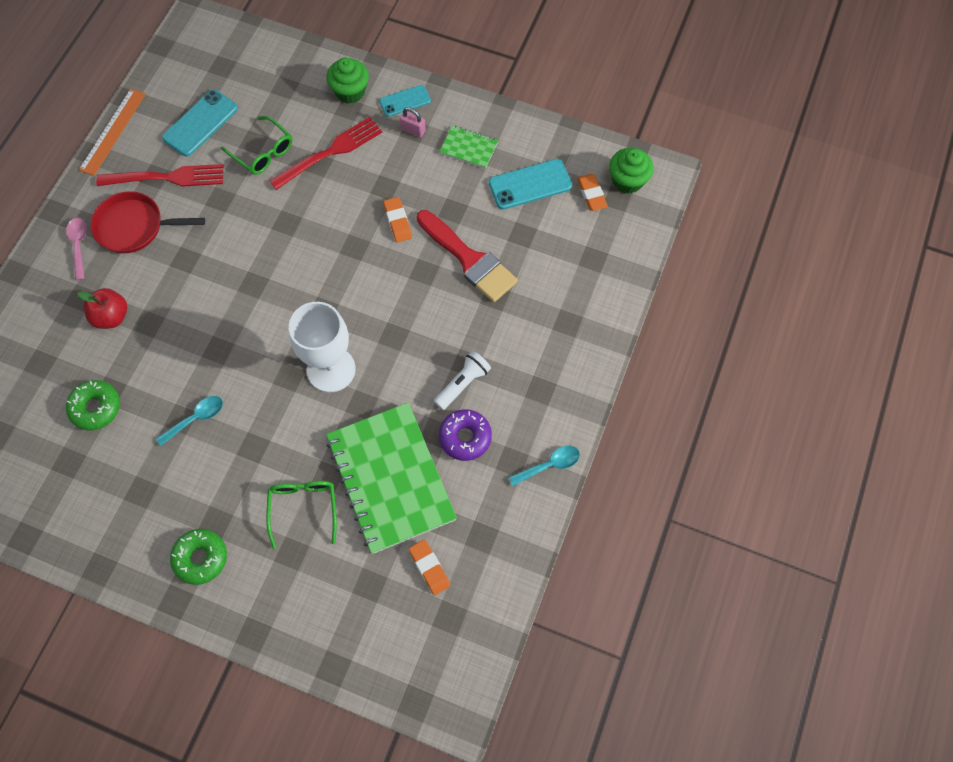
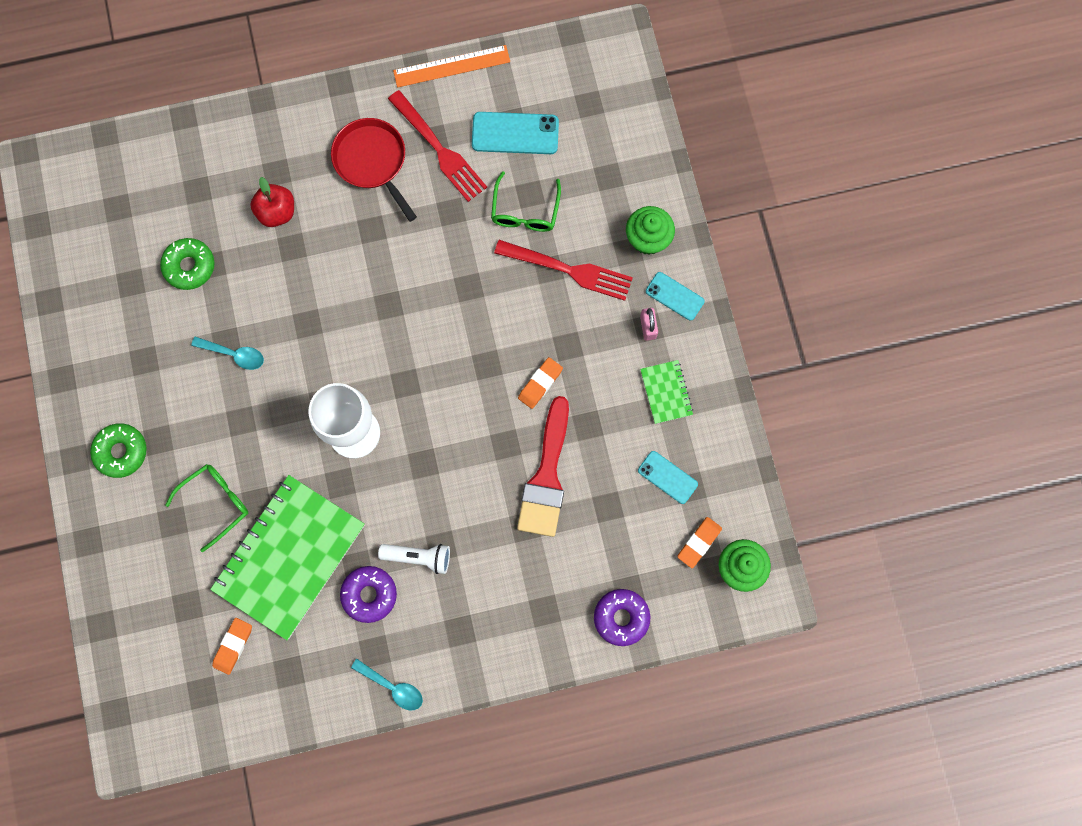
camera: 55 degrees right, 10 degrees up
(79, 245) = (322, 131): pink spoon -> none
(530, 184) = (667, 477): turquoise phone -> turquoise phone, size x0.64
(609, 276) = (621, 617): none -> purple donut

